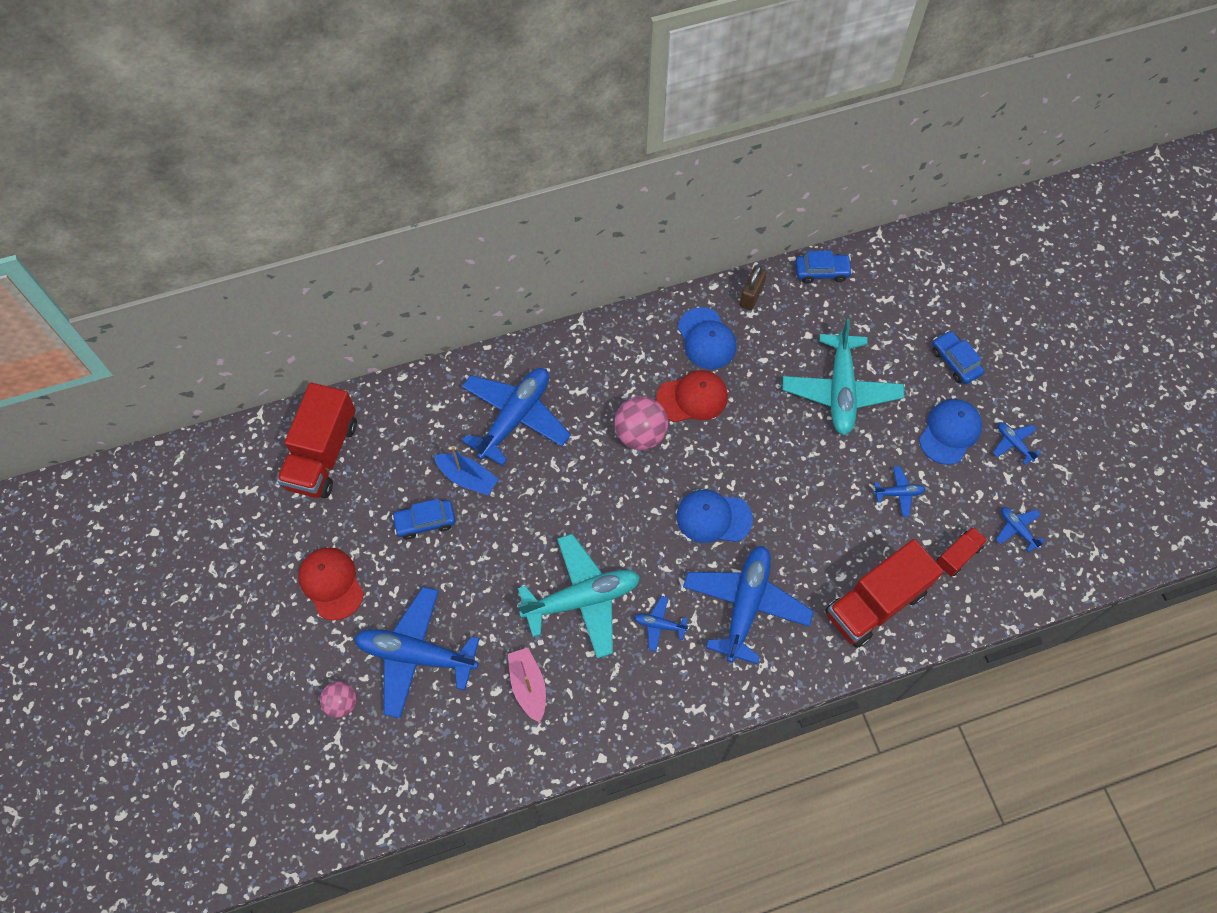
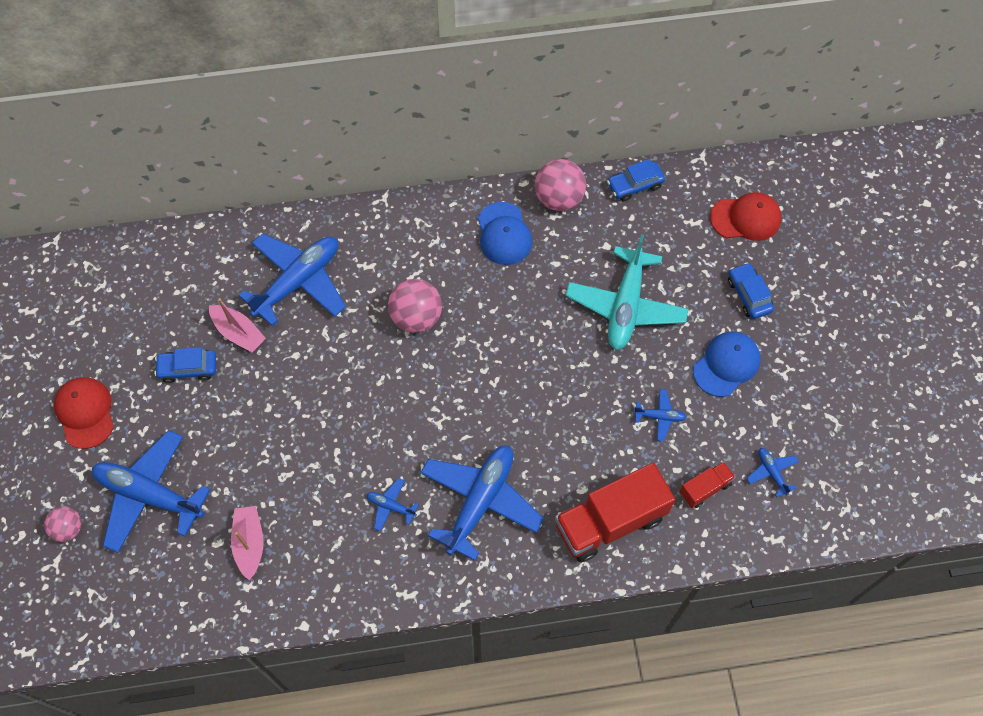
camera: 10 degrees right, 0 degrees up
(322, 454) = (106, 288): red truck -> none
(467, 478) = (238, 332): blue boat -> pink boat
(582, 599) = (321, 469): turquoise plane -> none
(692, 398) = (476, 290): red cap -> red cap (746, 218)
(713, 517) = (469, 410): blue cap -> none
(751, 296) = (558, 198): brown padlock -> pink ball
(821, 272) = (635, 185): blue car -> blue car turned 150 degrees clockwise
(1013, 444) = (789, 386): blue plane -> none

